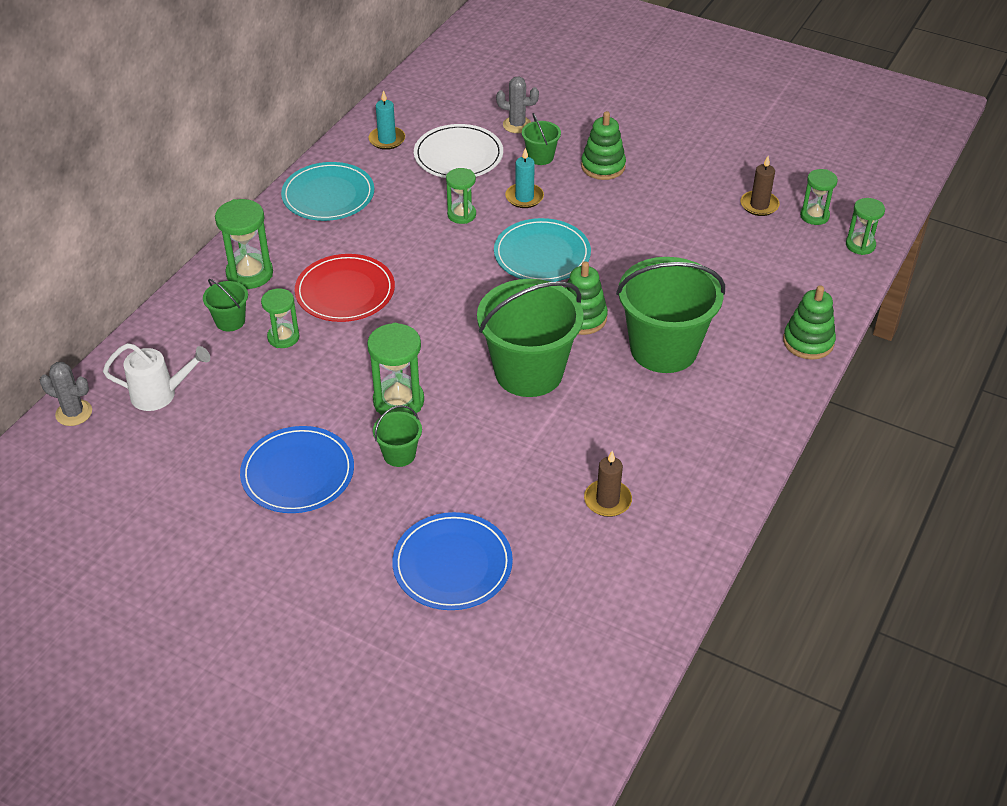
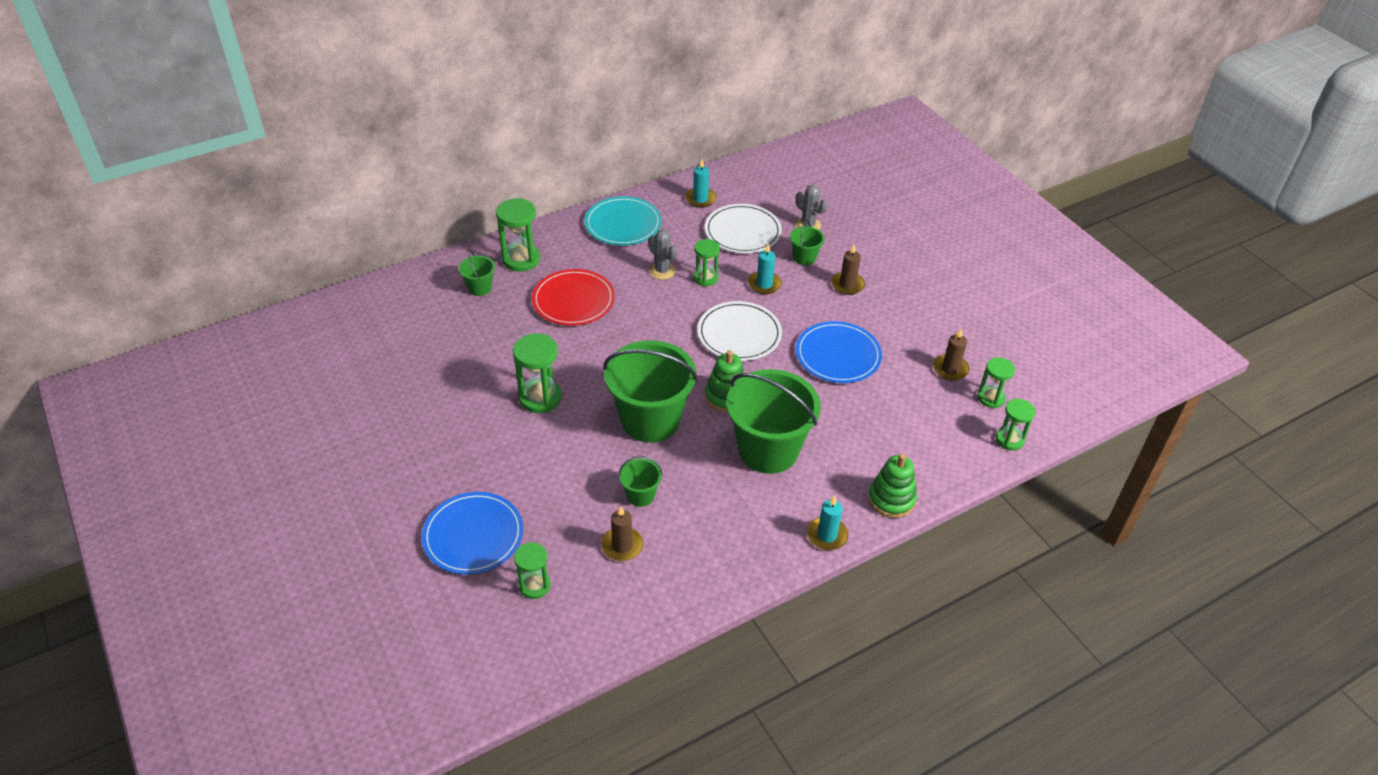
camera: 30 degrees right, 0 degrees up
(74, 413) = (331, 307): grey cactus -> grey cactus (662, 271)
(160, 394) = (392, 319): white watering can -> none
(283, 337) = (504, 315): green hourglass -> green hourglass (534, 585)
(298, 473) = (430, 417): blue plate -> blue plate (838, 355)
(399, 454) = (507, 437): green bucket -> green bucket (640, 495)
(542, 254) = (739, 334): turquoise plate -> white plate
(603, 166) = (847, 285): green stacking toy -> brown candle
(781, 399) = (827, 535): none -> turquoise candle

